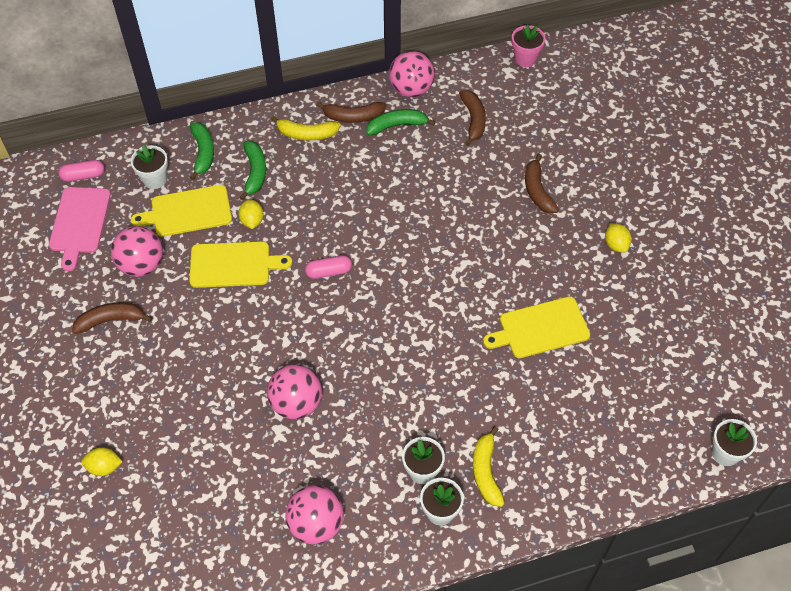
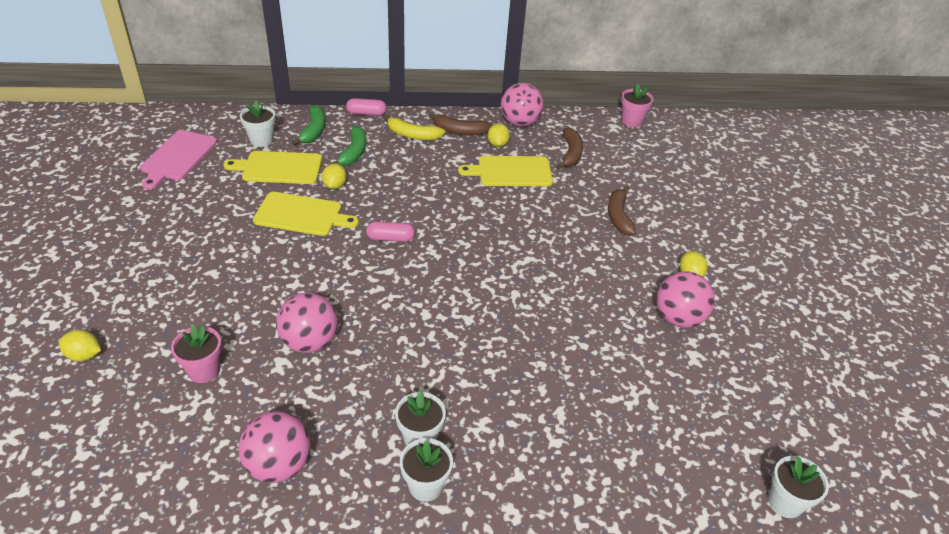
camera: 10 degrees right, 15 degrees down
(83, 176) = (200, 126): pink capsule -> pink capsule (366, 113)
(111, 320) = (163, 233): brown banana -> none
(142, 265) = (216, 198): pink ball -> pink ball (678, 318)
(216, 455) = (204, 370): none -> pink flower pot
(396, 125) = (497, 144): green banana -> yellow lemon
(486, 472) = (492, 456): yellow banana -> none
(540, 328) = (592, 330): yellow cutting board -> yellow cutting board (511, 172)

